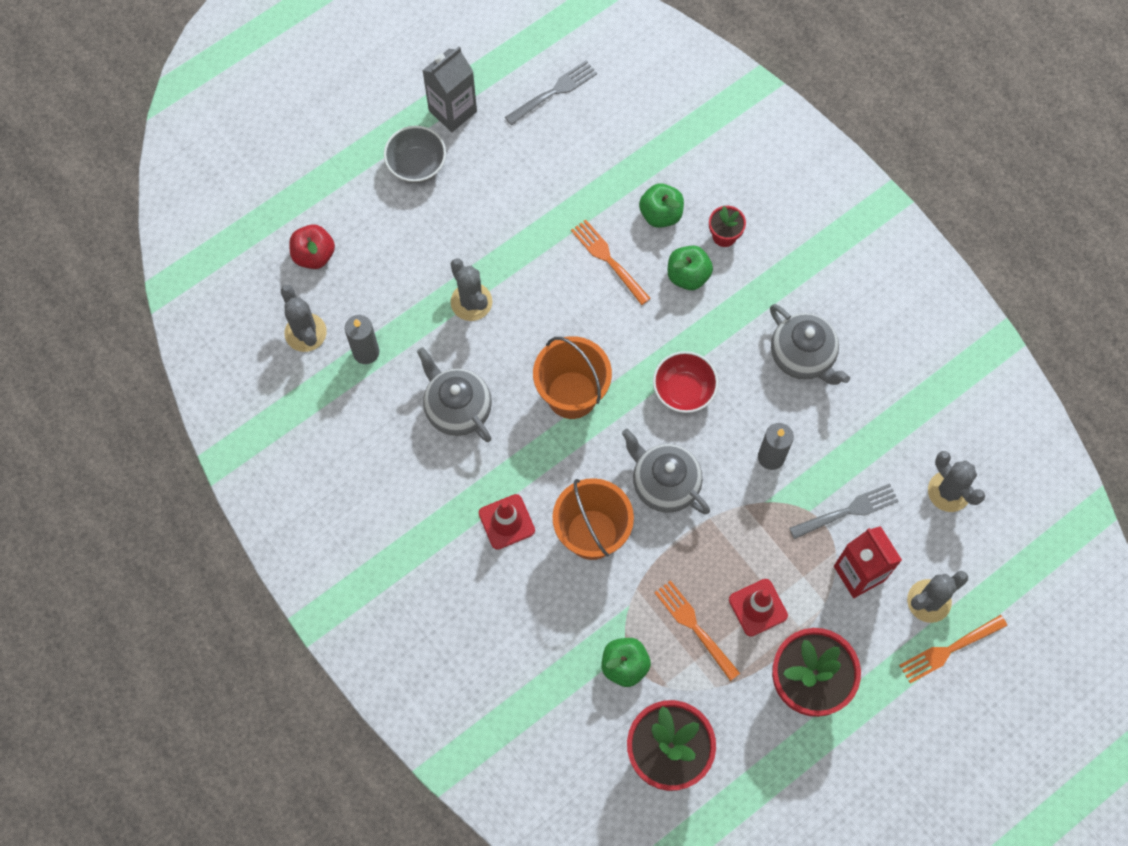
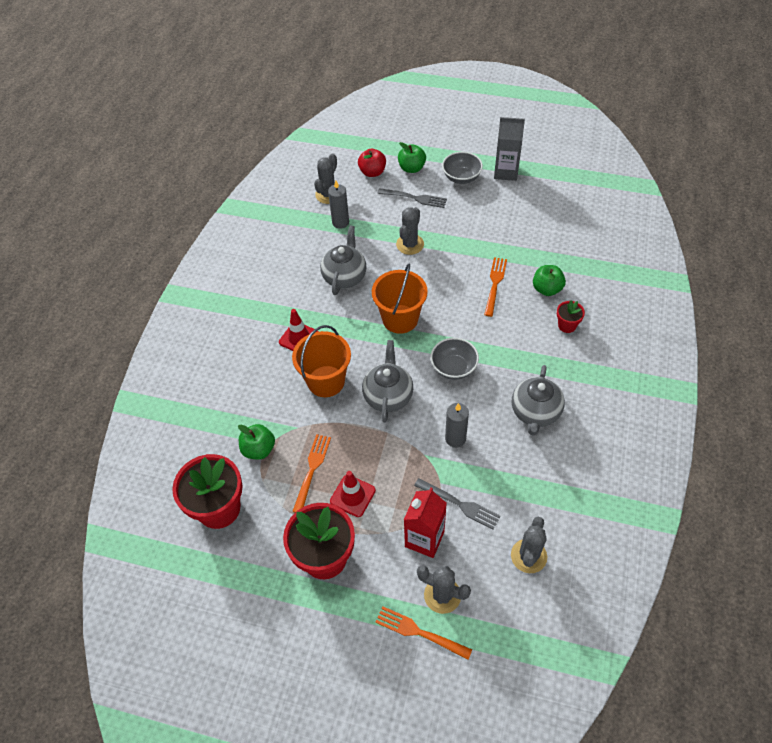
camera: 55 degrees right, 15 degrees down
(554, 92) = (563, 202): grey fork -> grey fork (415, 198)
(683, 390) = (453, 368): red bowl -> grey bowl
(688, 275) = (524, 324): green apple -> green apple (411, 168)

